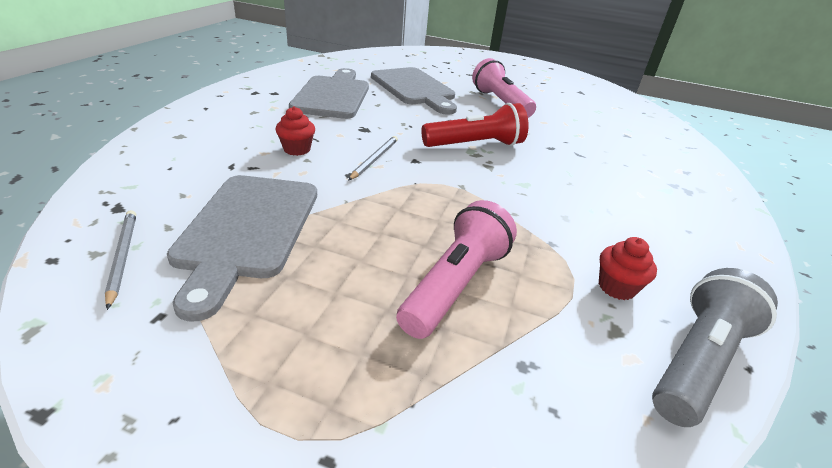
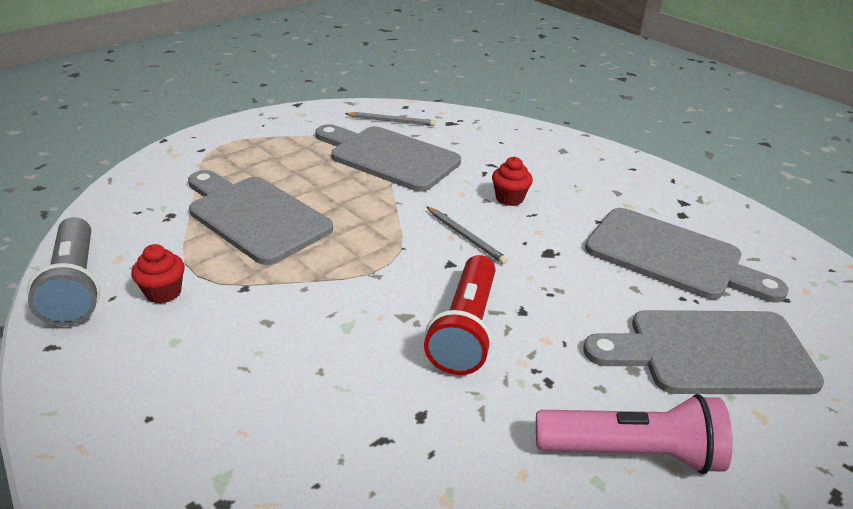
camera: 120 degrees right, 0 degrees up
(456, 284) = (254, 216): pink flashlight -> grey cutting board

